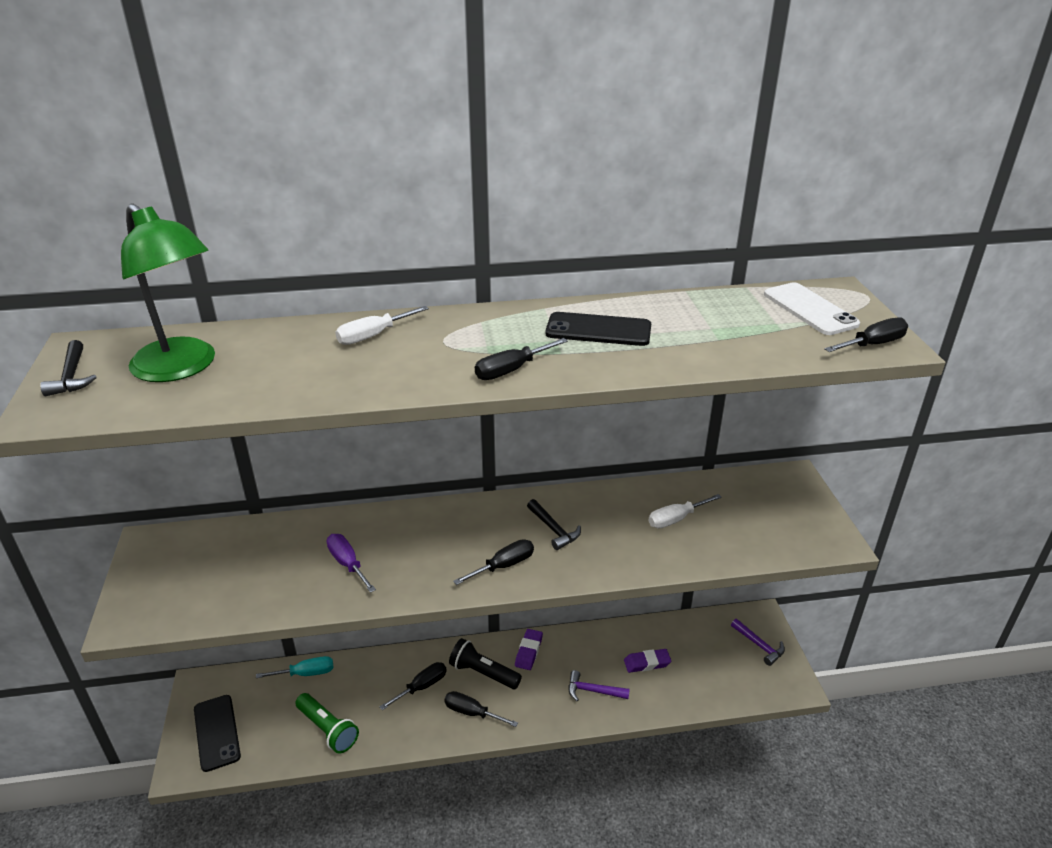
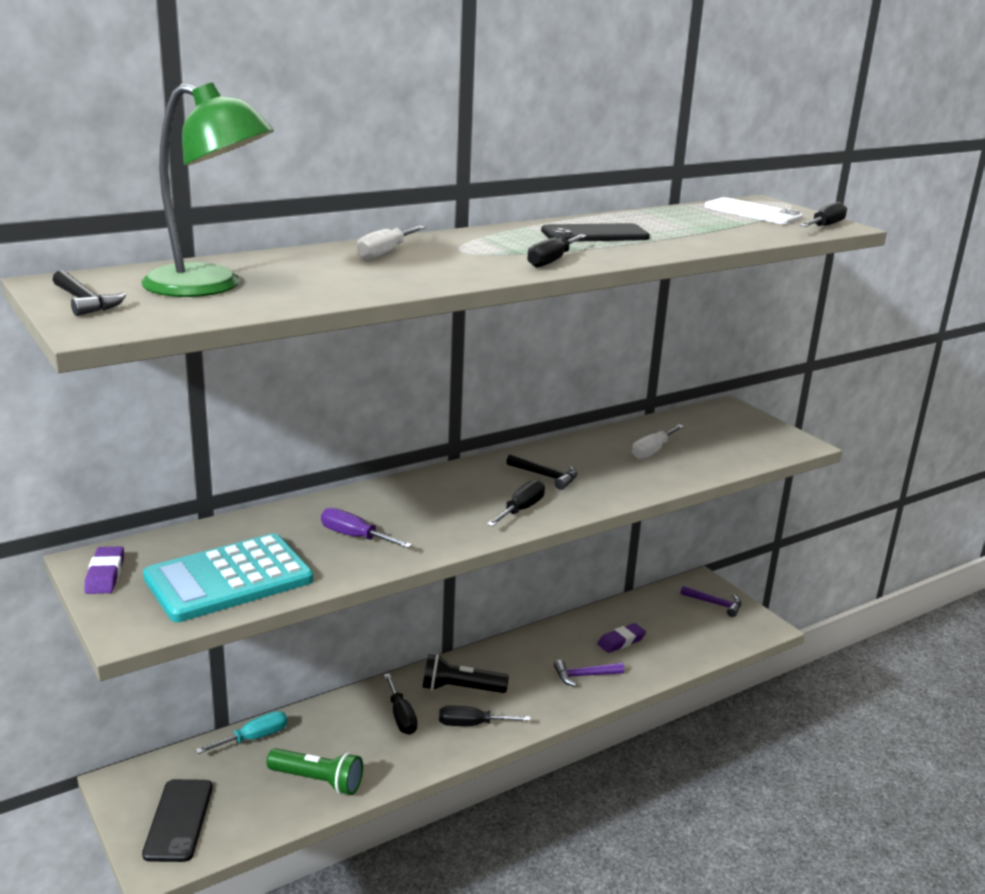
camera: 25 degrees left, 10 degrees down
(217, 732) = (179, 820): black phone -> black phone turned 45 degrees clockwise
(225, 586) = (228, 579): none -> turquoise calculator
(422, 687) = (401, 716): black screwdriver -> black screwdriver turned 135 degrees clockwise
(528, 651) = (496, 659): purple eraser -> purple eraser (105, 575)

